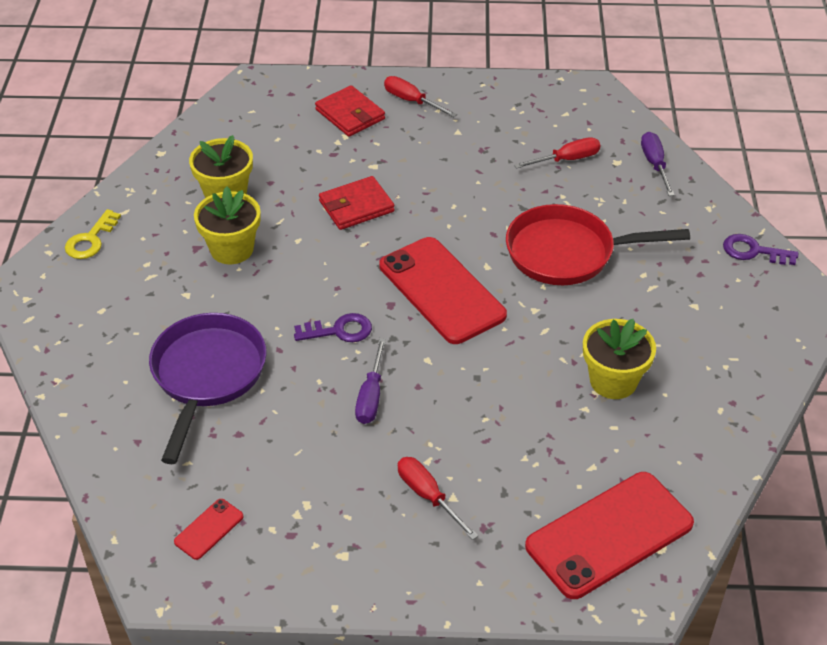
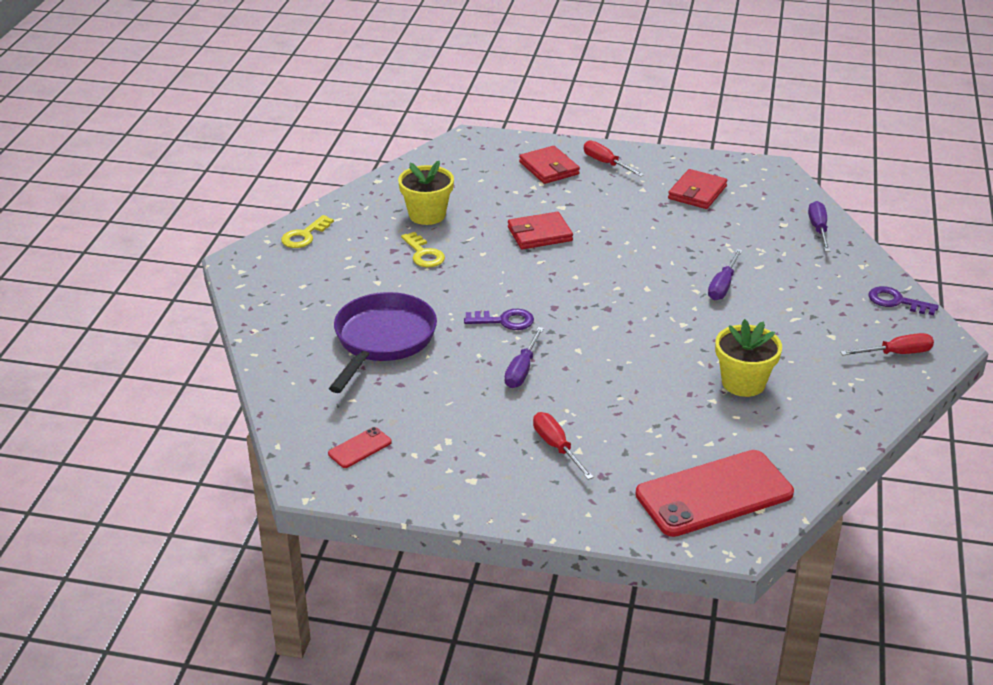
camera: 10 degrees right, 10 degrees down
(232, 249) = (423, 254): yellow flower pot -> yellow key
(441, 290) = (602, 301): red phone -> none
(517, 130) = (697, 192): none -> red wallet
(566, 159) = (737, 218): red screwdriver -> red screwdriver (896, 353)
(568, 253) = (723, 286): red pan -> purple screwdriver

